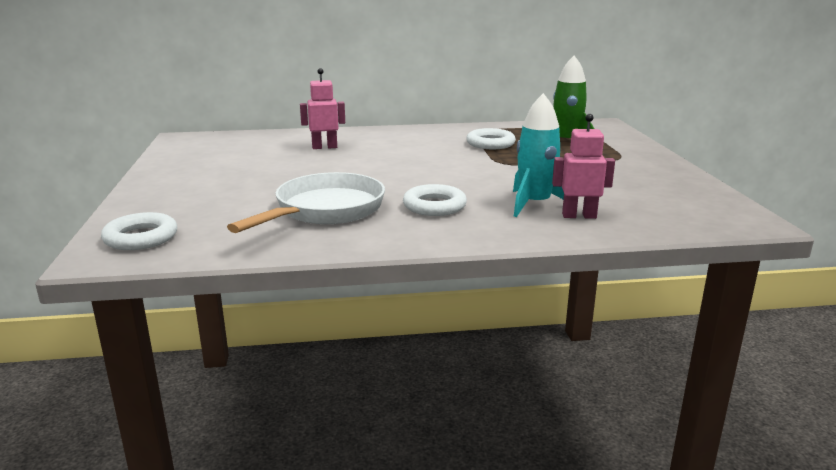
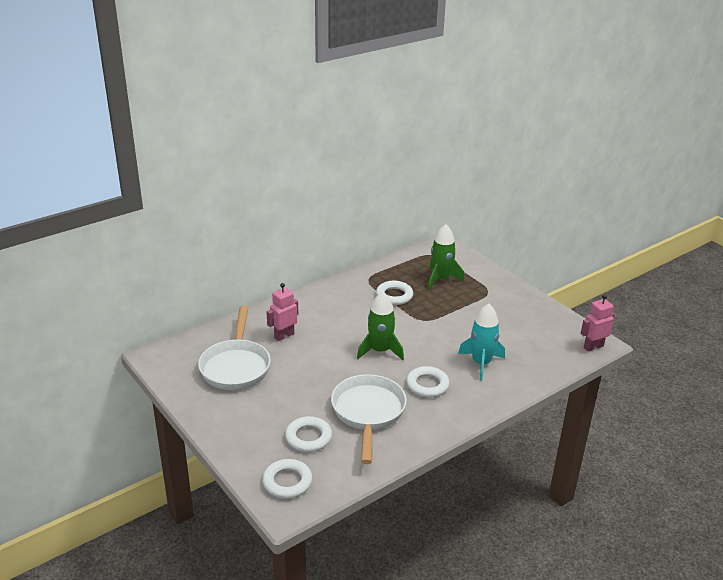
camera: 30 degrees left, 10 degrees up
(225, 212) = (308, 437): none -> white ring
(242, 155) = (236, 366): none -> white pan
(414, 173) = (380, 351): none -> green rocket
(579, 216) = (513, 367): pink robot -> pink robot (593, 347)

